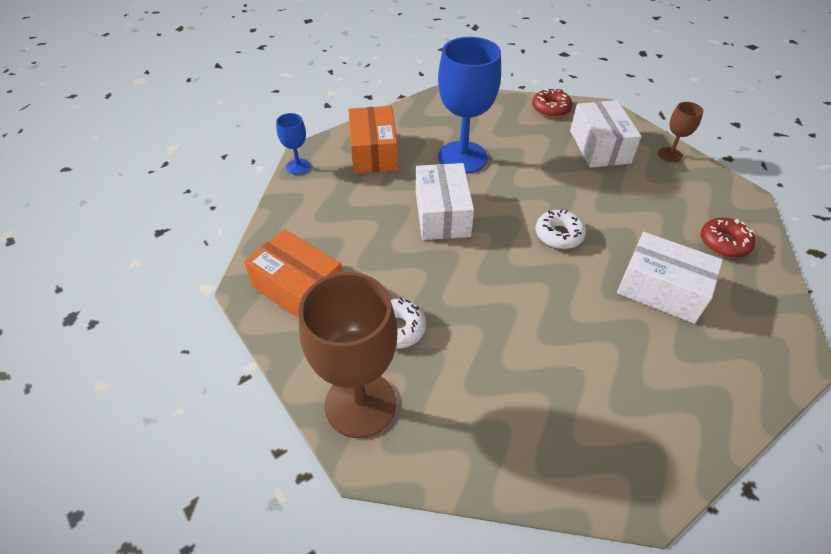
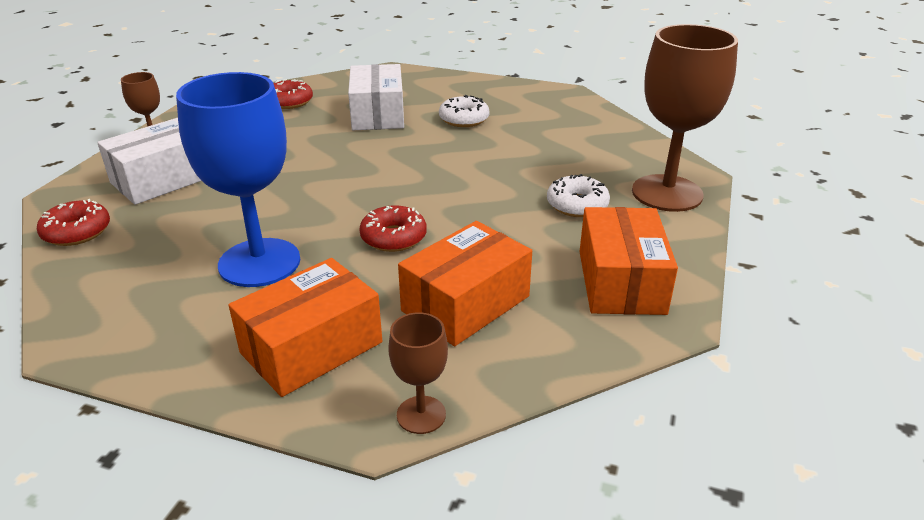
camera: 125 degrees left, 15 degrees down
(298, 166) = (421, 415): blue goblet -> brown goblet
(351, 213) = (465, 303): none -> orange box
(442, 214) = (393, 237): white box -> red donut
(559, 235) = (354, 166): white donut -> white donut (464, 119)

